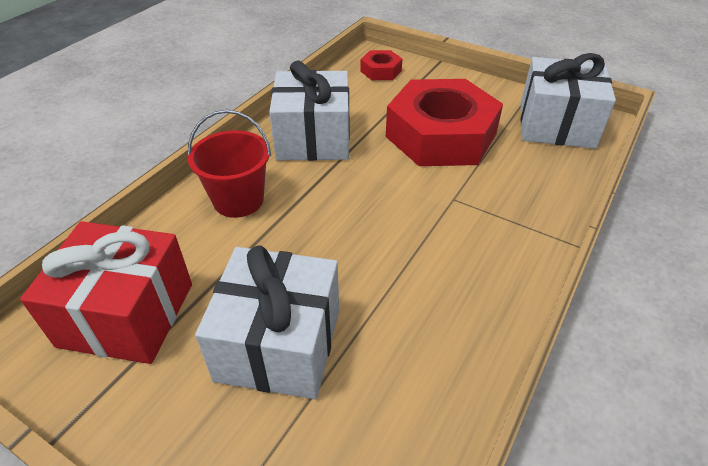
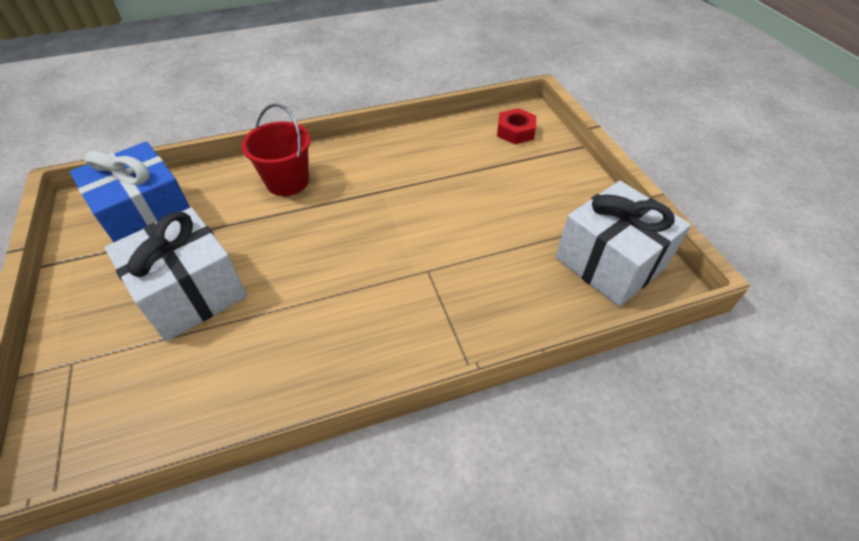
camera: 40 degrees right, 5 degrees up
(127, 314) = (148, 218): red gift -> blue gift
(313, 138) = (390, 162): white gift -> none
(441, 135) = (489, 213): red nut -> none

